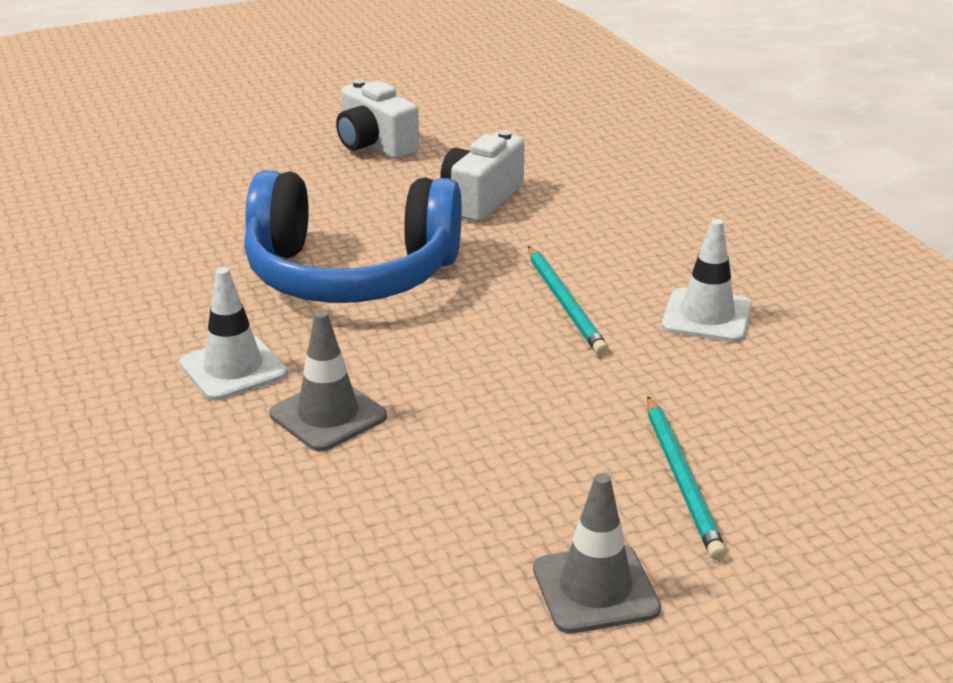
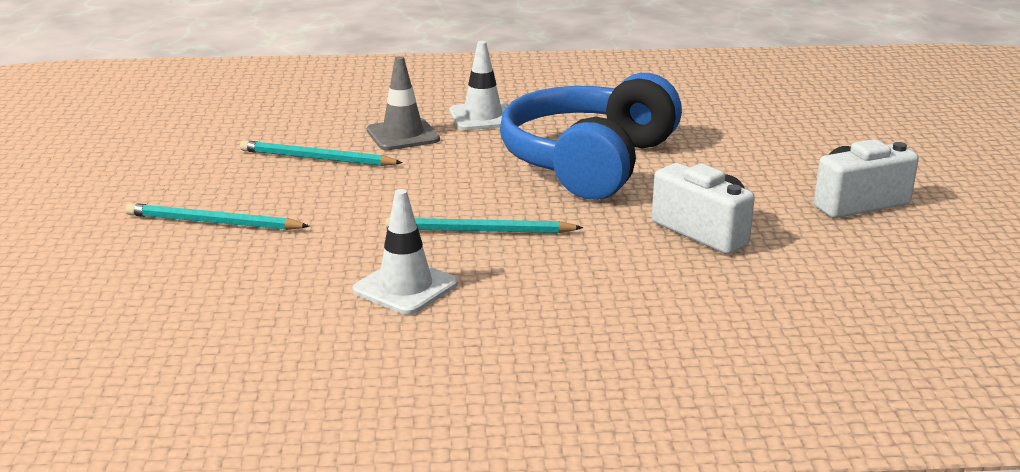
camera: 110 degrees right, 5 degrees down
(446, 463) = (316, 158): none -> turquoise pencil
(595, 589) = (157, 177): grey traffic cone -> none

